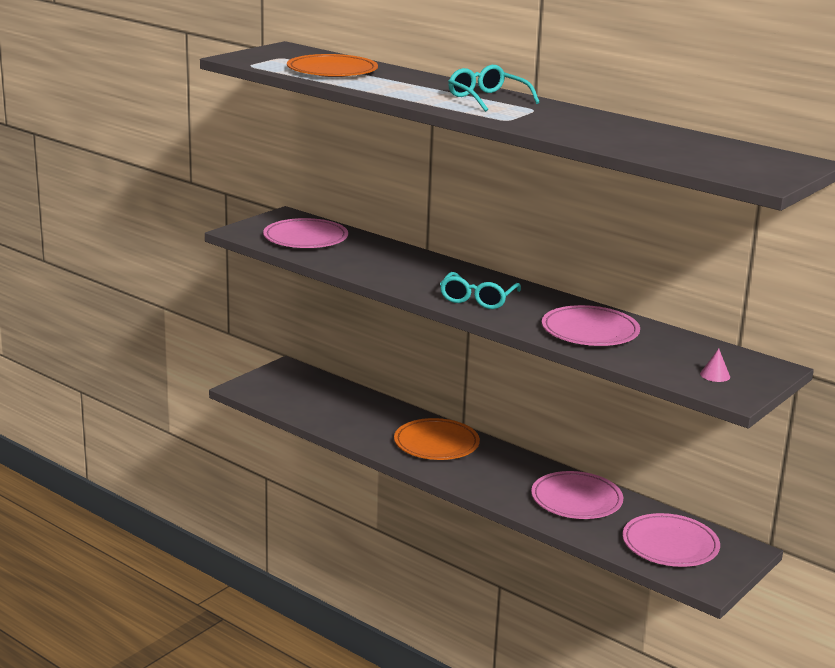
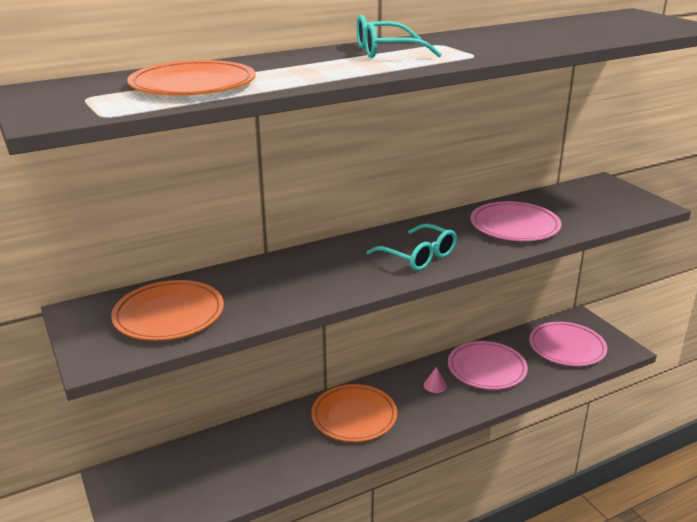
camera: 65 degrees left, 5 degrees up
(305, 238) = (169, 315): pink plate -> orange plate
(715, 375) = (615, 203): pink cone -> pink cone (435, 385)

